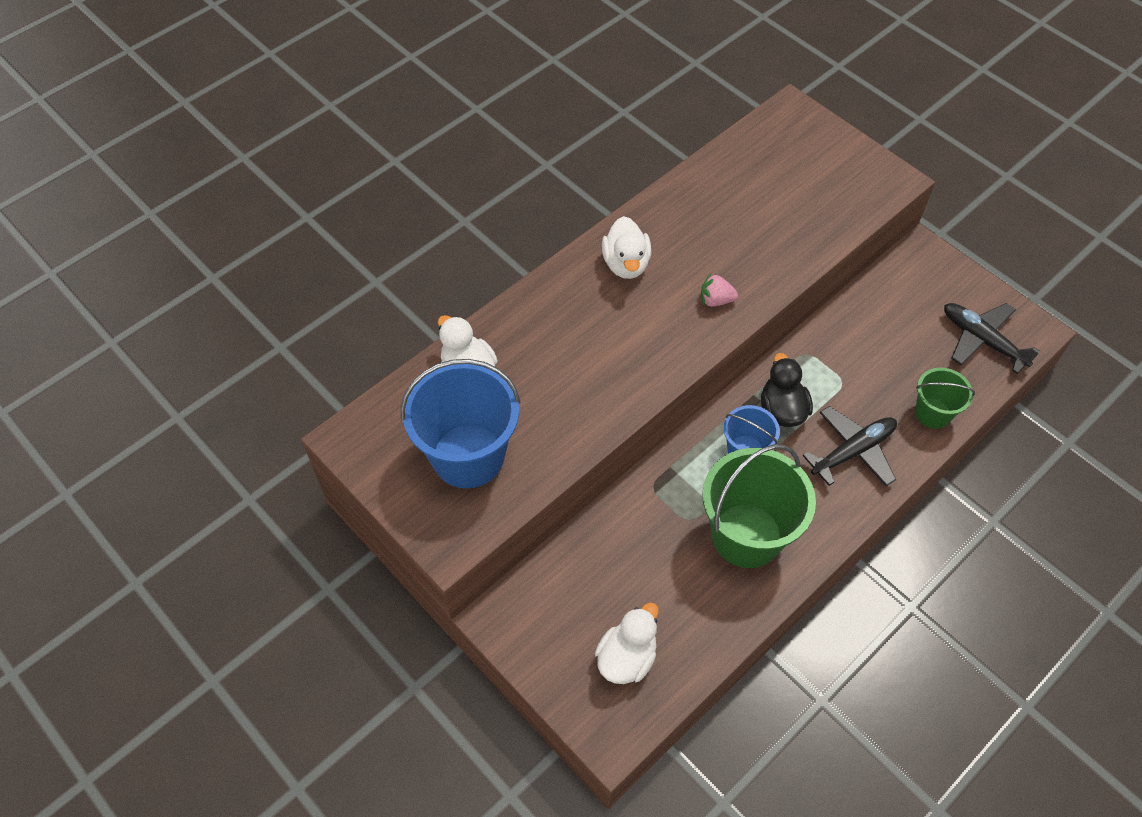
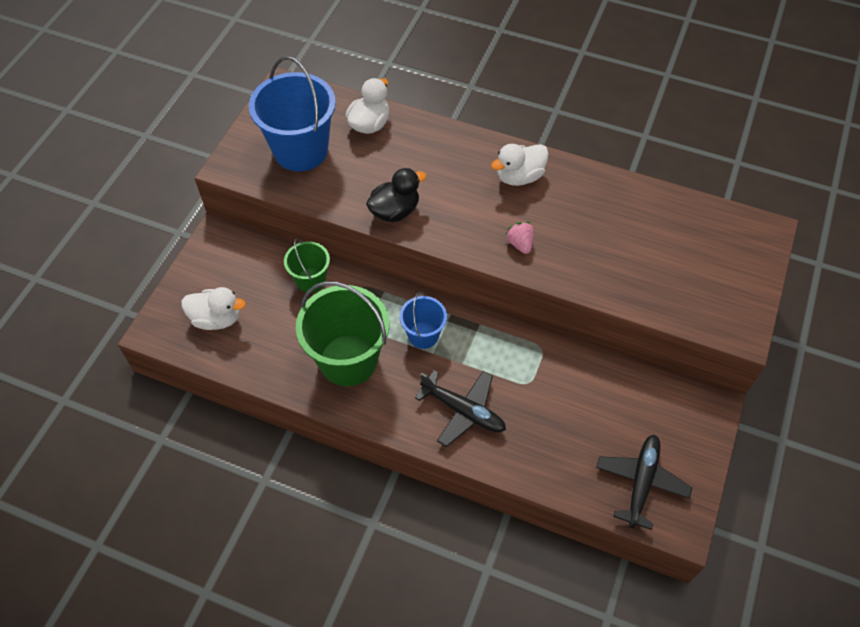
camera: 65 degrees right, 0 degrees up
(782, 410) = (475, 348): black duck -> black duck (395, 211)
(932, 413) = (536, 461): green bucket -> green bucket (311, 280)

